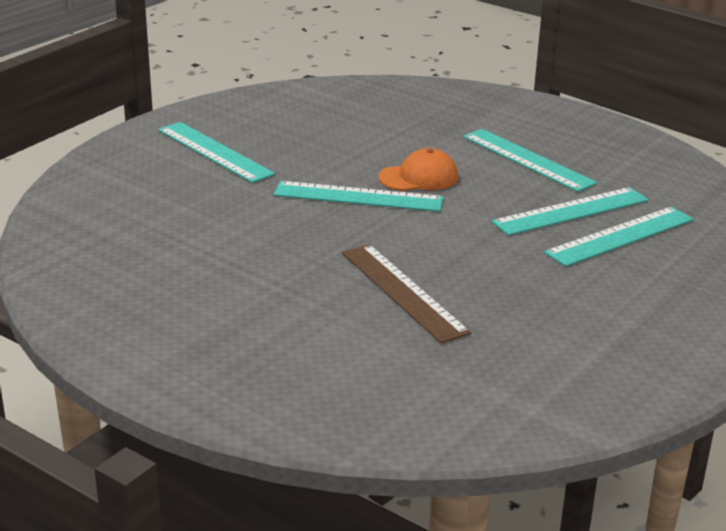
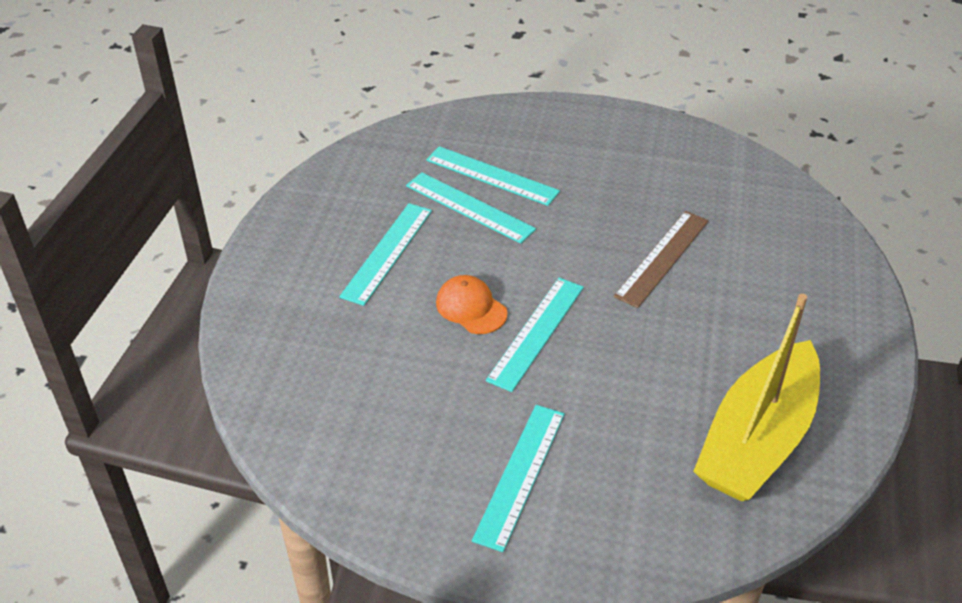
camera: 115 degrees left, 15 degrees up
(122, 256) = (757, 439): none -> yellow boat
(358, 197) = (536, 333): turquoise ruler -> turquoise ruler turned 45 degrees clockwise

